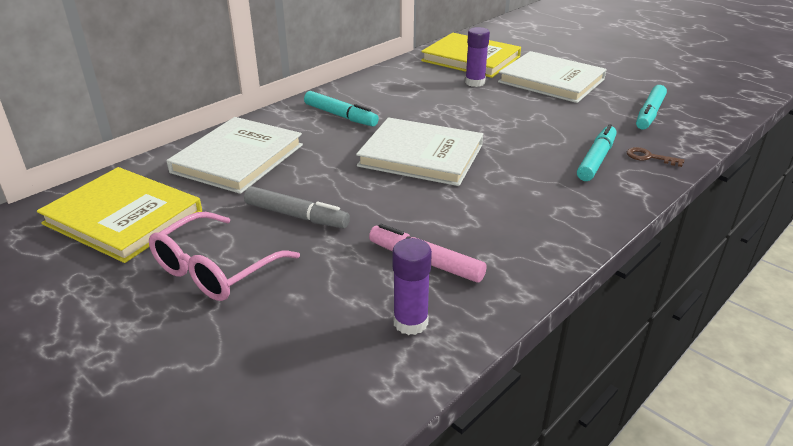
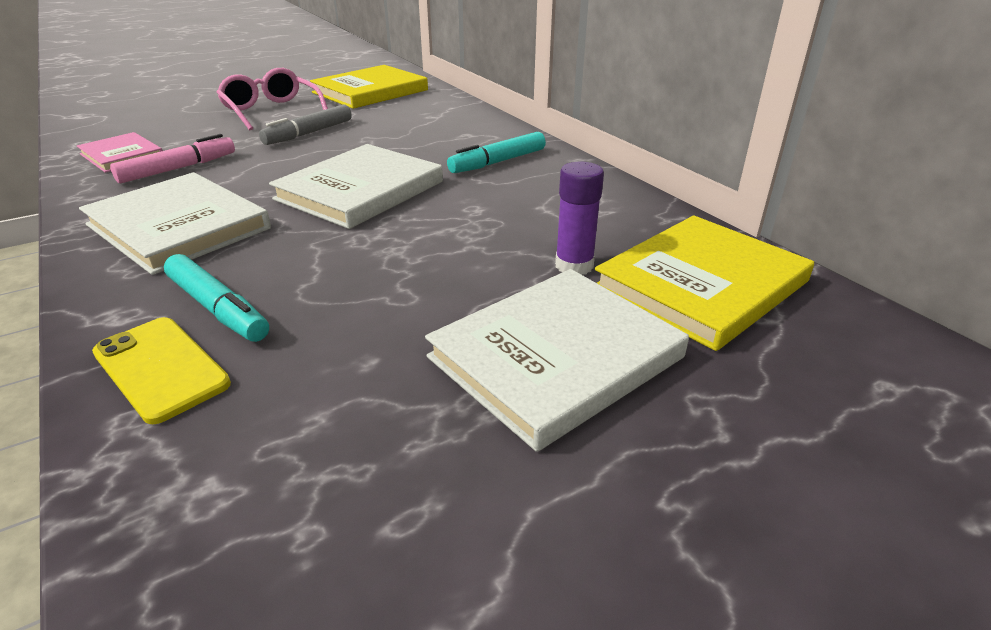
camera: 105 degrees right, 0 degrees up
(238, 158) = (431, 119): white book -> white book (179, 226)
(410, 322) = (122, 155): purple glue stick -> pink book
(649, 114) = (305, 452): turquoise marker -> none
(649, 157) = (160, 368): brown key -> yellow phone

